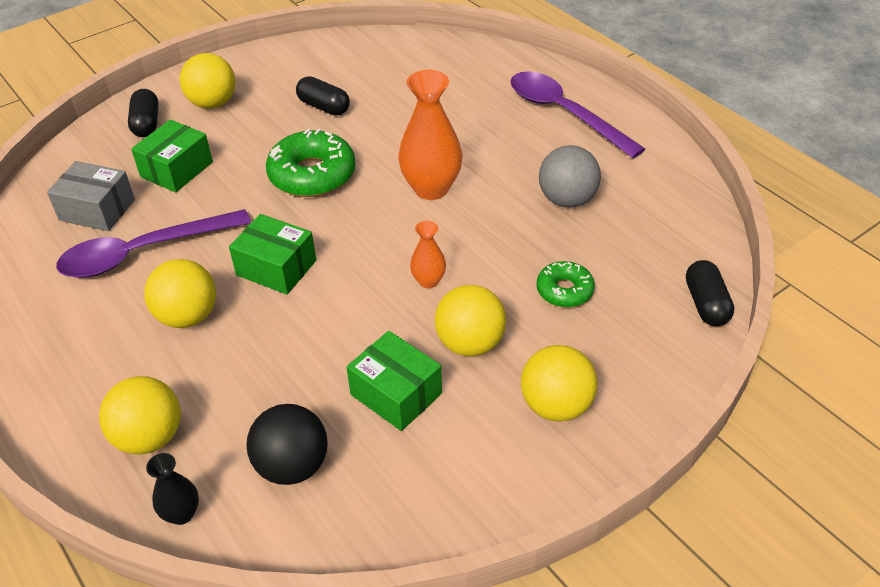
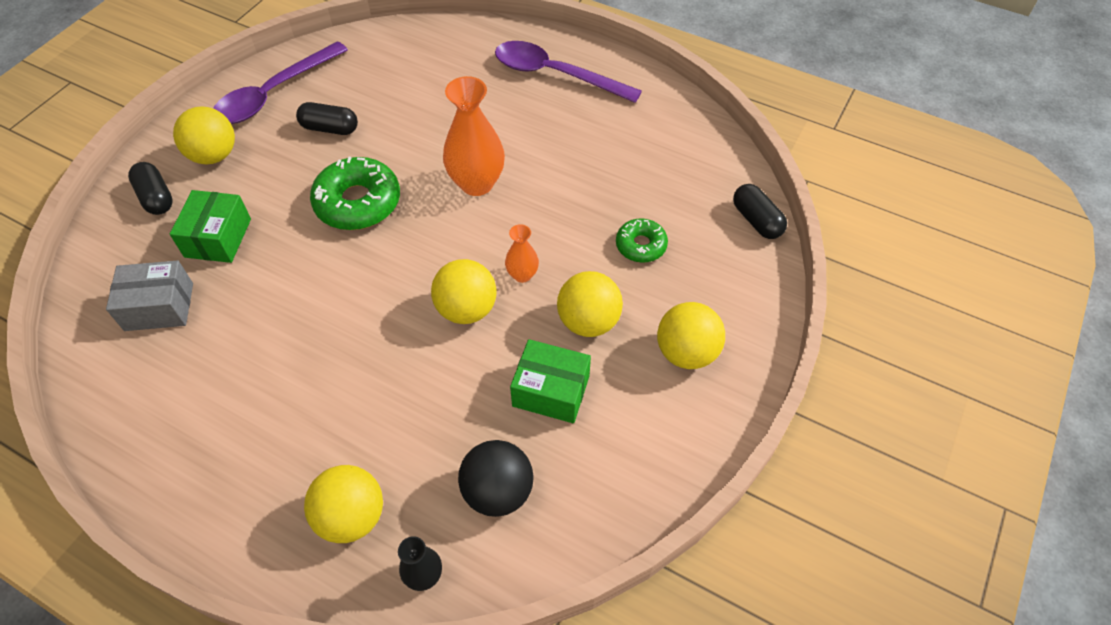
camera: 25 degrees left, 10 degrees up
(143, 252) = (235, 336): purple spoon -> purple spoon (274, 93)
(188, 316) = (319, 385): yellow ball -> yellow ball (466, 309)
(276, 268) = (376, 308): green box -> none
(567, 199) = (600, 159): grey ball -> none

